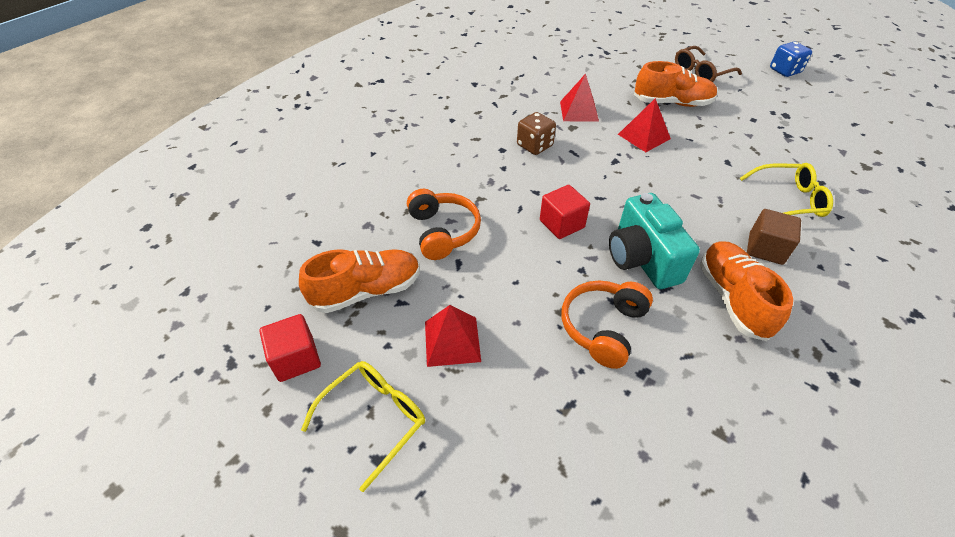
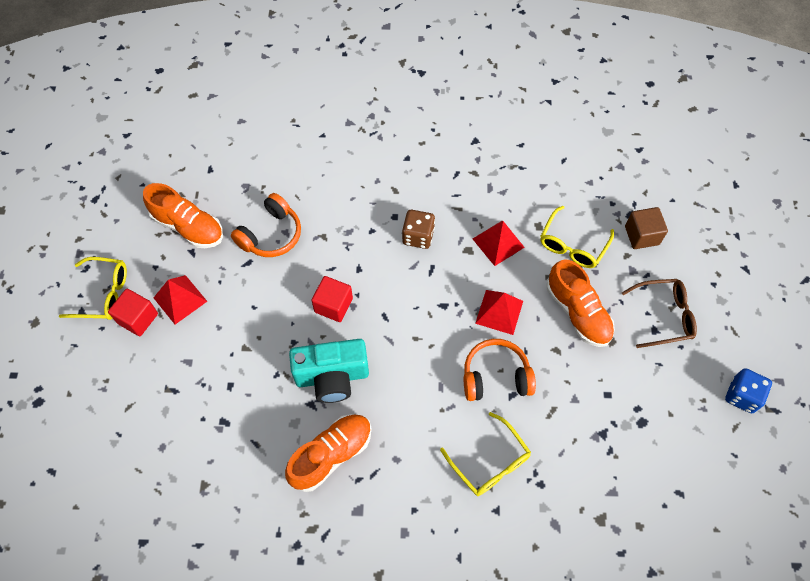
camera: 55 degrees right, 15 degrees up
(296, 359) = (117, 227): red cube -> red cube (138, 318)
(603, 327) = (247, 381): orange headphones -> orange headphones (496, 376)
(611, 82) = (572, 245): none -> yellow glasses
(642, 259) = (332, 377): turquoise camera -> turquoise camera turned 135 degrees counterclockwise
(701, 72) = (664, 316): brown glasses -> brown glasses turned 150 degrees clockwise
(765, 249) = (407, 462): brown cube -> brown cube (642, 235)

